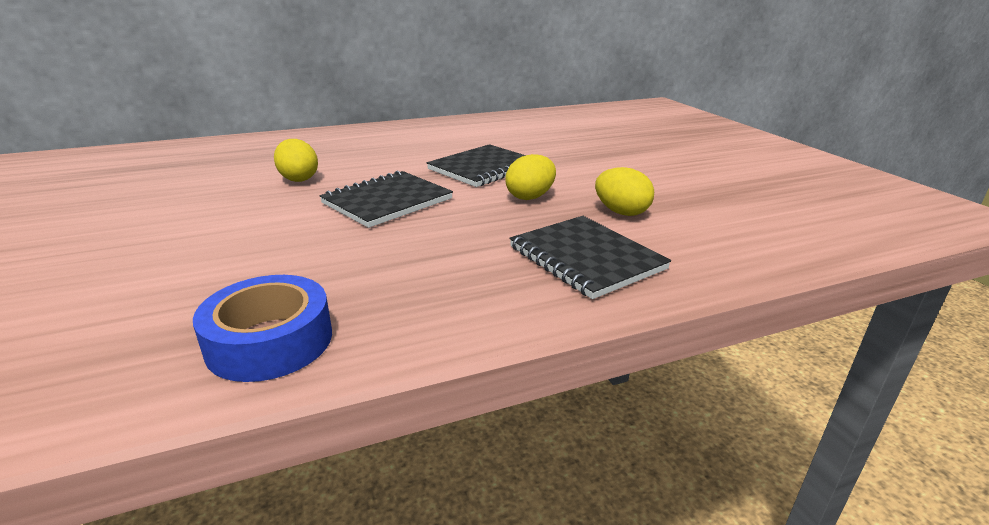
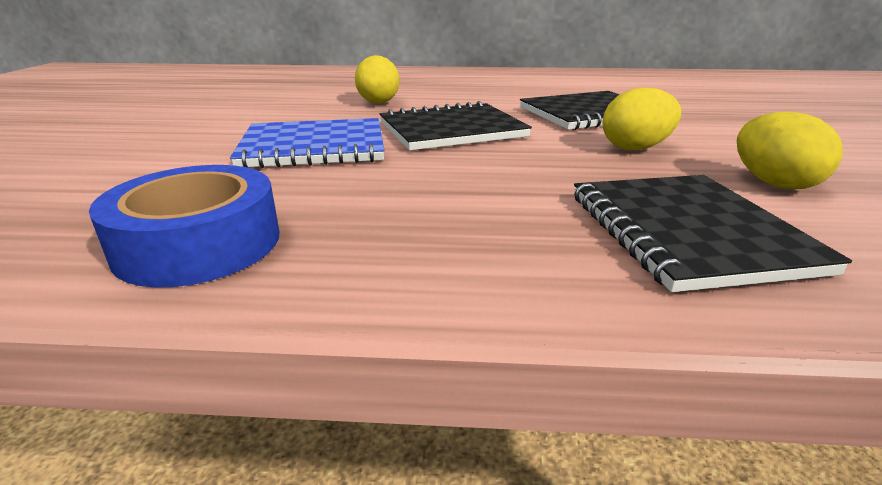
camera: 25 degrees right, 0 degrees up
(282, 238) = (314, 147): none -> blue notebook

